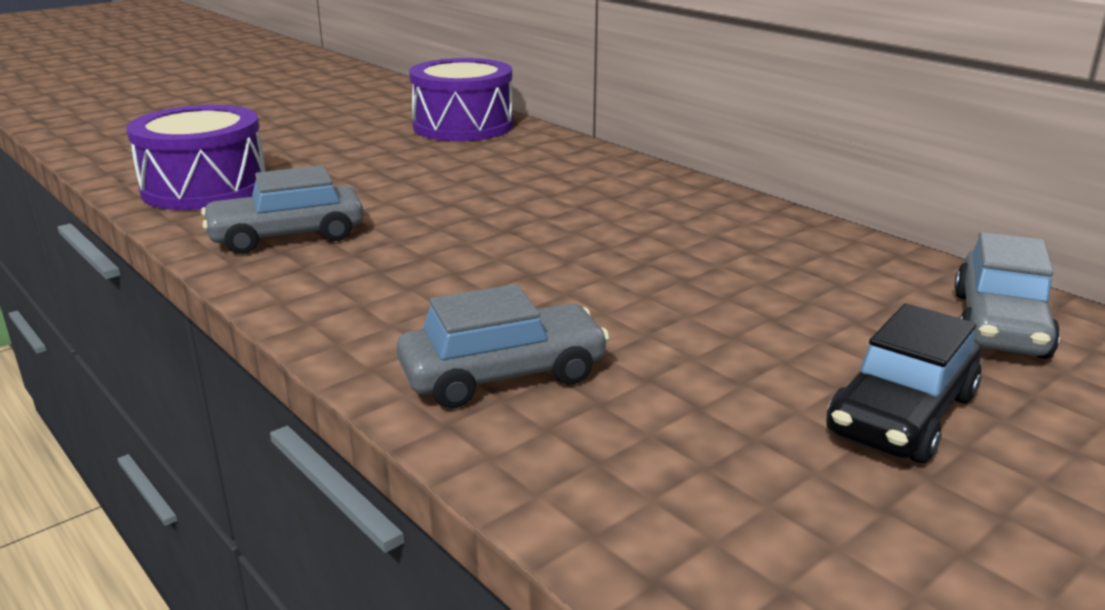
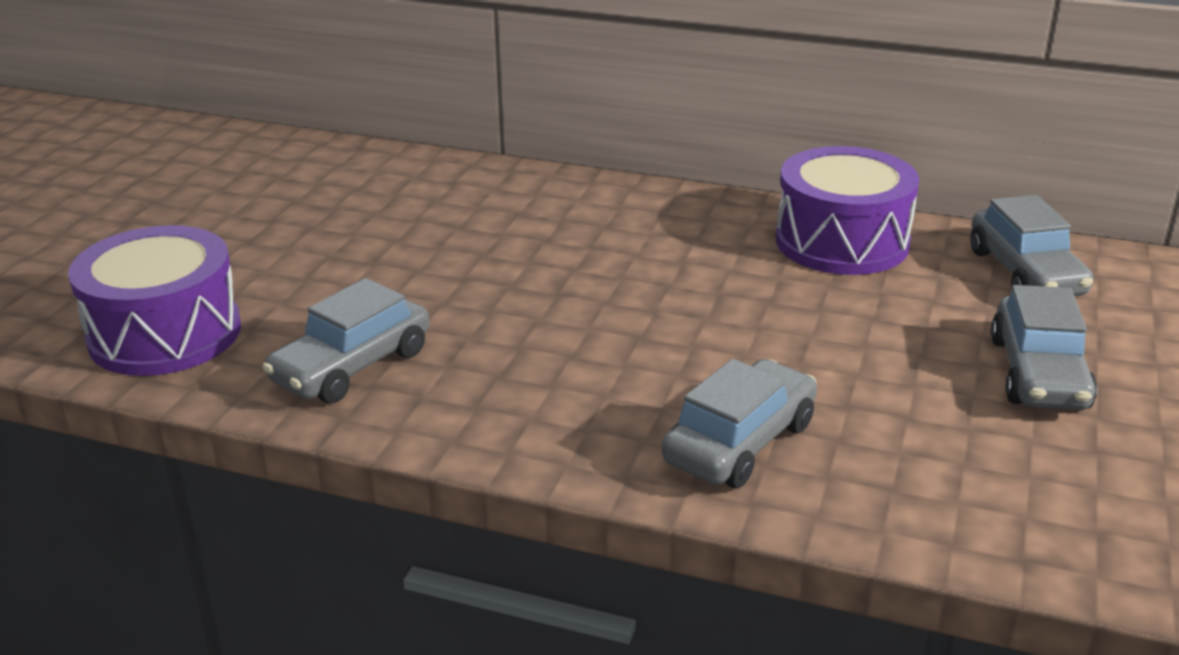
camera: 30 degrees left, 5 degrees up
(463, 126) = (347, 172): purple drum -> purple drum (842, 242)
(902, 415) = (1038, 373): black car -> grey car

